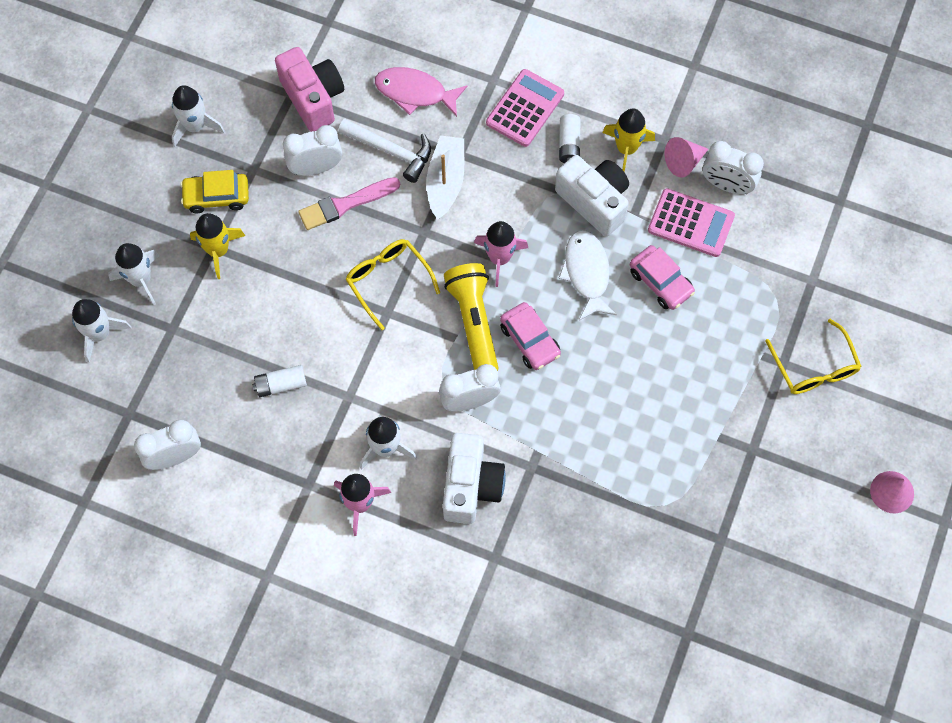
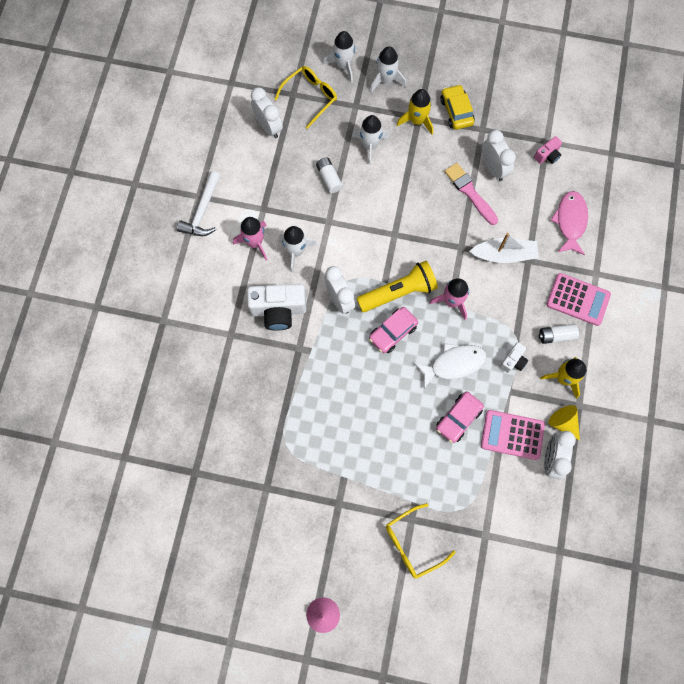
camera: 80 degrees right, 5 degrees up
(195, 126) = (505, 87): white rocket -> white rocket (370, 145)
(313, 98) = (547, 155): pink camera -> pink camera, size x0.50
(388, 281) = (417, 231): yellow glasses -> yellow glasses (310, 97)
(391, 151) = (518, 214): white hammer -> white hammer (202, 211)
(594, 201) = (513, 361): white camera -> white camera, size x0.50
(684, 162) = (563, 423): pink cone -> yellow cone
(691, 223) = (512, 435): pink calculator -> pink calculator turned 90 degrees clockwise

